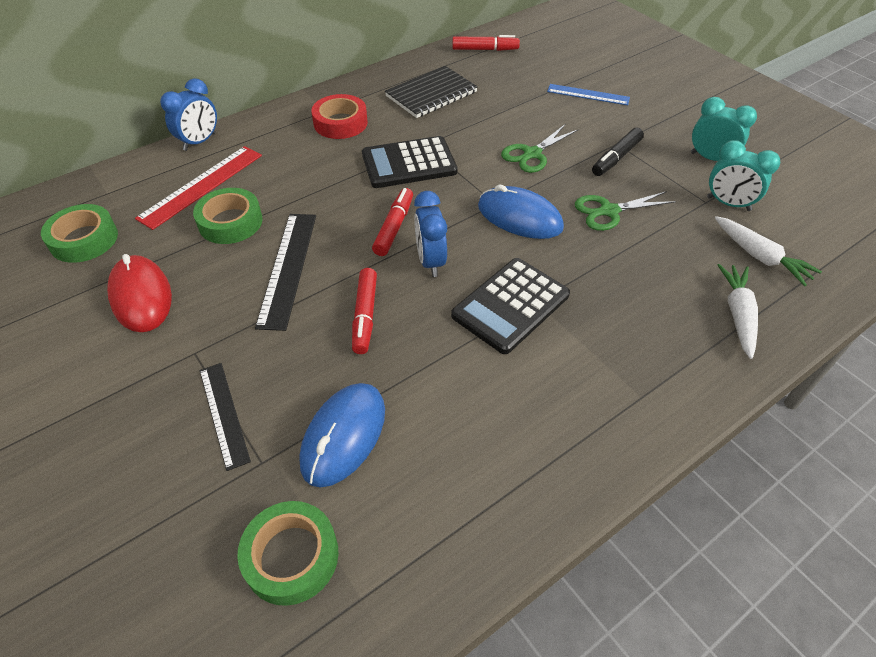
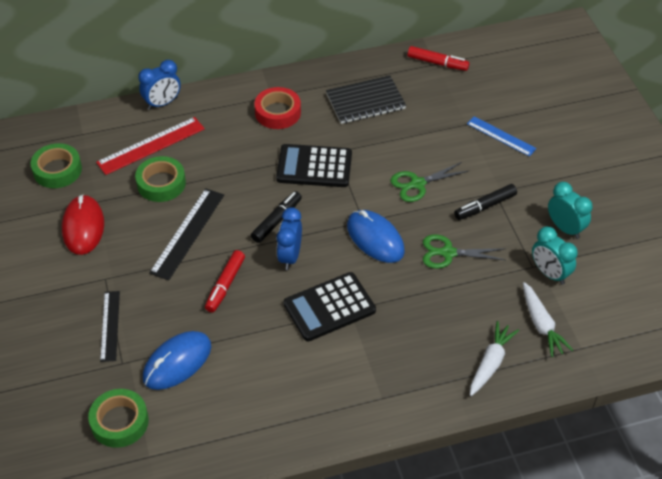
camera: 20 degrees right, 0 degrees up
(394, 227) = (277, 221): red marker -> black marker

